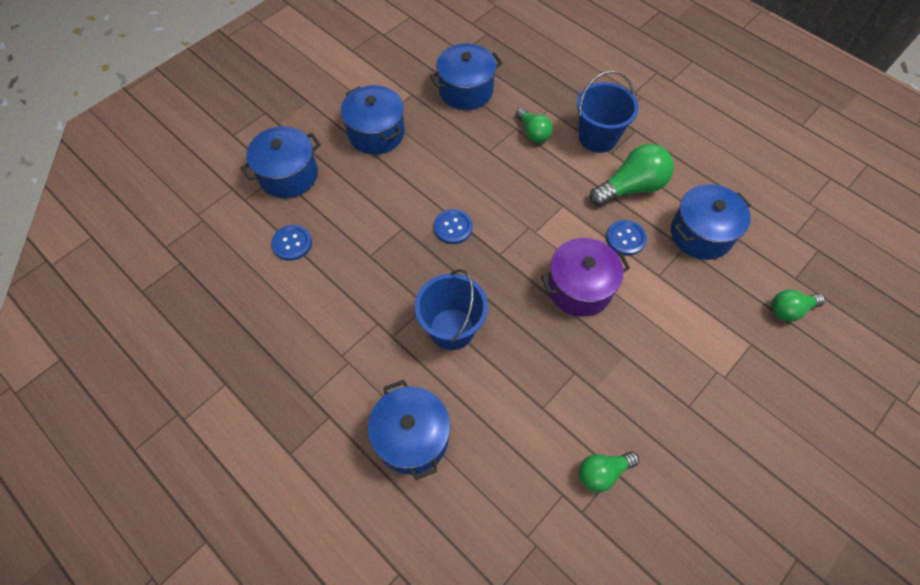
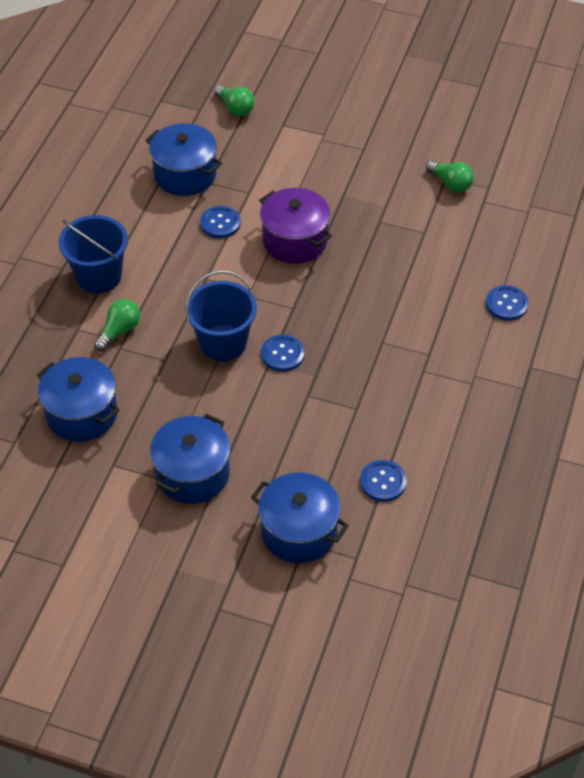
camera: 115 degrees left, 10 degrees down
(412, 437) = (506, 304): blue pot -> blue button
(451, 329) = (393, 314): blue bucket -> blue bucket (223, 343)
(631, 187) = (154, 234): green light bulb -> none

